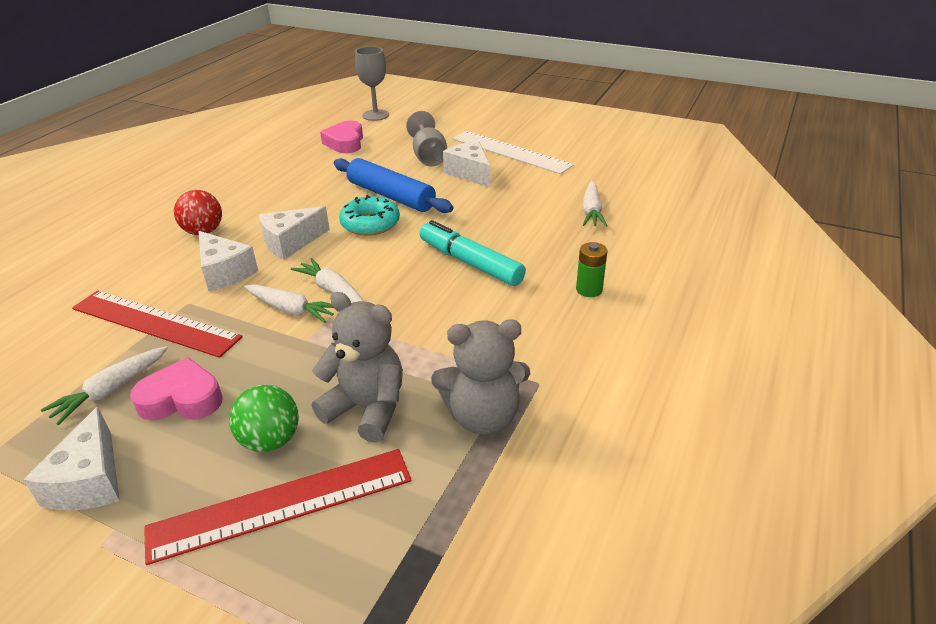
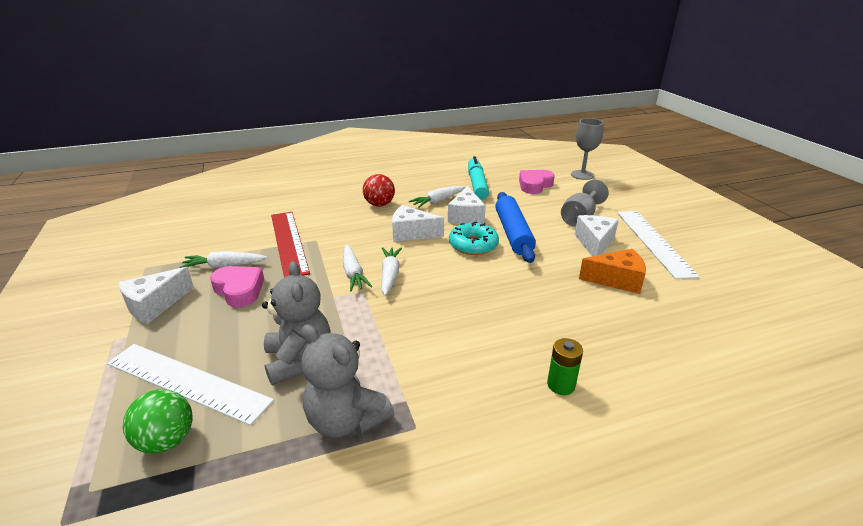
camera: 45 degrees right, 5 degrees down
(225, 273) = (355, 233): white cheese -> white cheese (466, 216)
(270, 440) = (235, 342): green ball -> green ball (167, 440)
(282, 504) = (187, 382): red ruler -> white ruler
(470, 263) = (499, 307): turquoise marker -> turquoise marker (477, 184)
(524, 195) = (617, 280): none -> orange cheese
(591, 211) = (660, 323): white carrot -> white carrot (438, 201)

